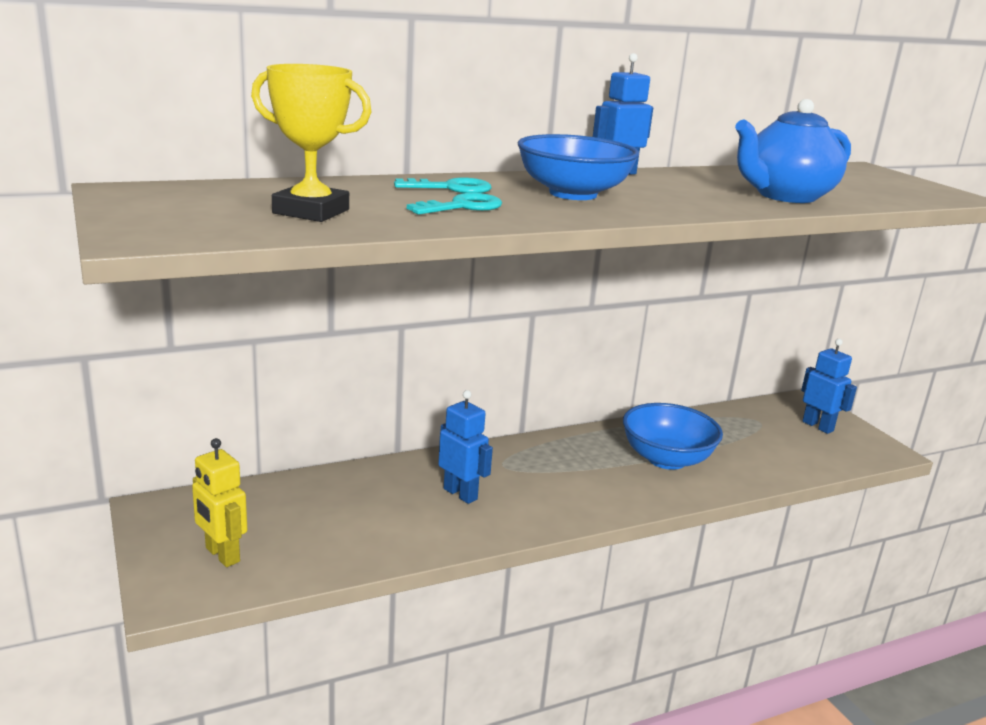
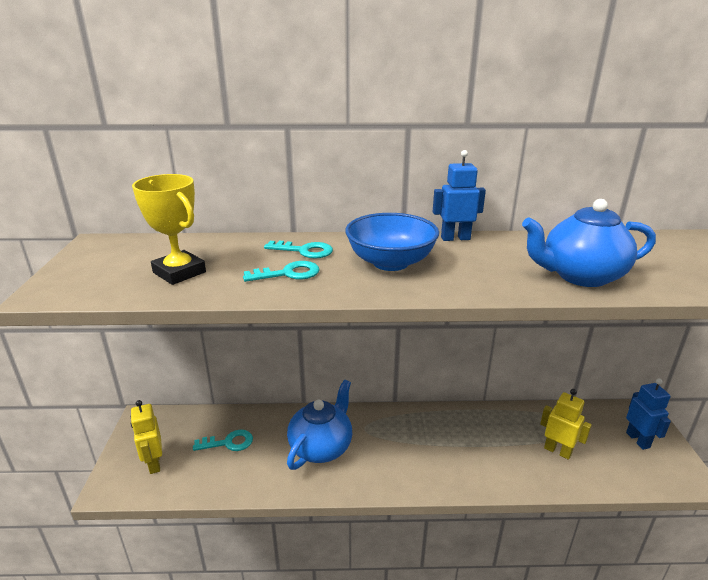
camera: 25 degrees right, 5 degrees up
(322, 512) = (229, 442): none -> turquoise key
(460, 494) = (321, 447): blue robot -> blue teapot
(666, 459) = (487, 447): blue bowl -> none
(744, 449) = (557, 451): none -> yellow robot

